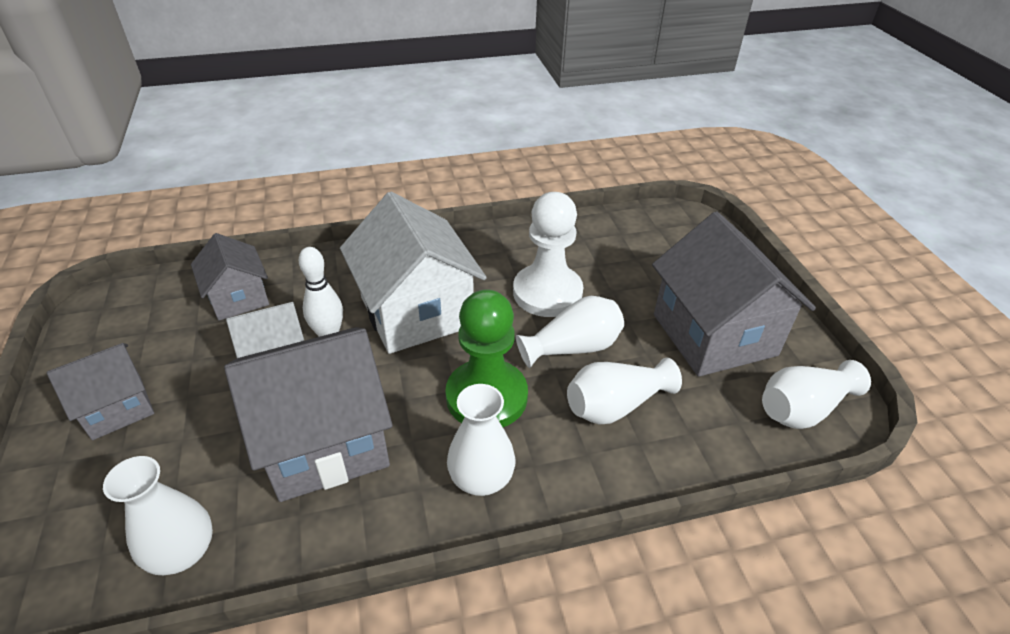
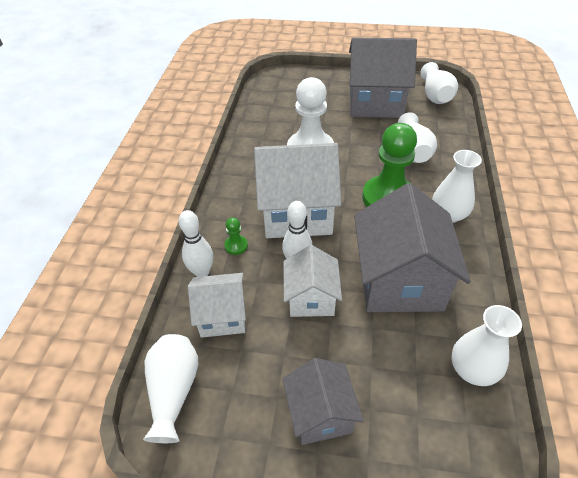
camera: 65 degrees left, 5 degrees up
(238, 298) = (222, 316): grey house -> white house
(295, 266) = (202, 272): none -> white bowling pin
(342, 278) = (236, 246): none -> green pawn
(573, 347) = (363, 153): white vase -> white vase (174, 391)

